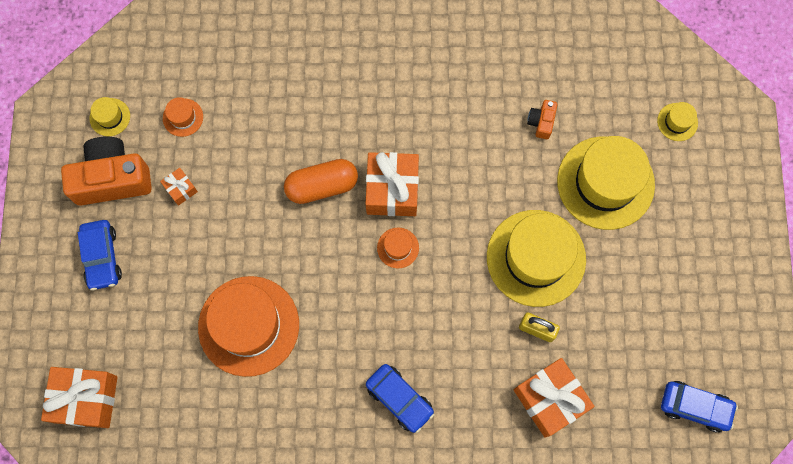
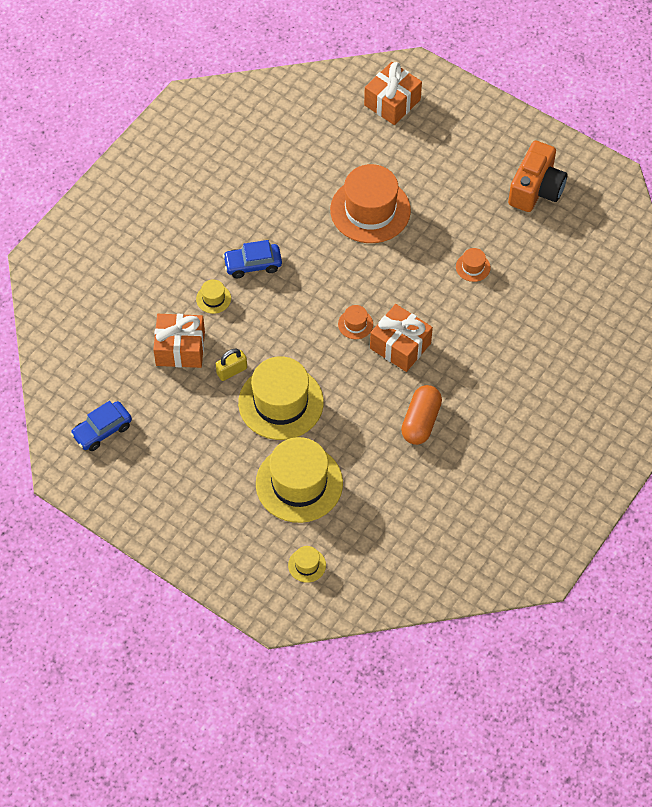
camera: 125 degrees right, 15 degrees down
(102, 257) = (482, 156): blue car -> none
(110, 117) = (585, 210): yellow hat -> yellow hat (213, 298)
(181, 189) = (498, 223): orange gift -> none
(183, 117) = (553, 252): orange hat -> orange hat (473, 267)
(322, 186) = (436, 305): orange capsule -> orange capsule (421, 421)
(541, 122) = (378, 472): orange camera -> none

